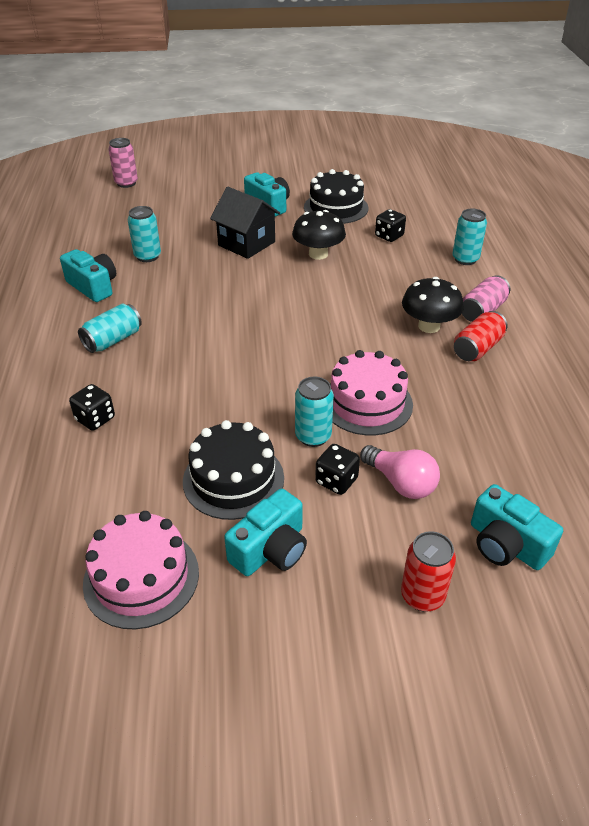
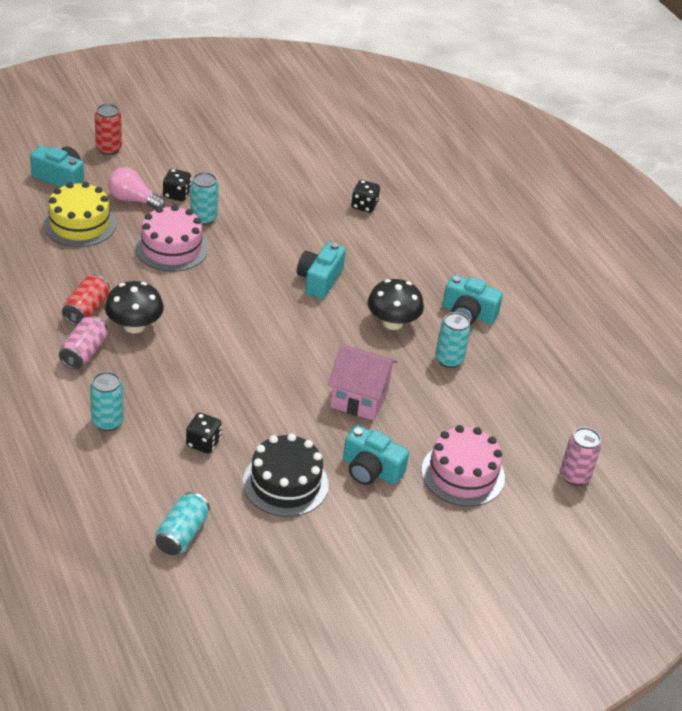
camera: 155 degrees right, 0 degrees up
(113, 340) = (403, 265): turquoise can -> turquoise can (182, 534)
(141, 577) = (269, 135): pink cake -> pink cake (463, 474)
(233, 479) = (245, 185): black cake -> none
(246, 244) = (359, 398): black house -> pink house
(270, 549) = (203, 156): turquoise camera -> turquoise camera (319, 280)
(318, 254) = (274, 397): black mushroom -> black mushroom (392, 322)
(480, 456) = (79, 224): none -> yellow cake

